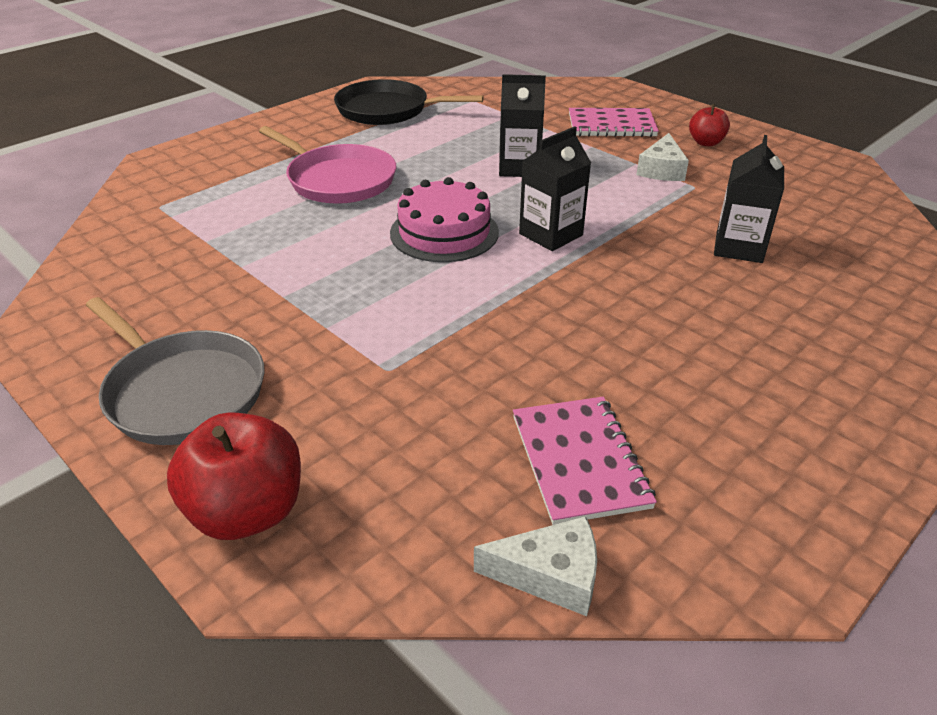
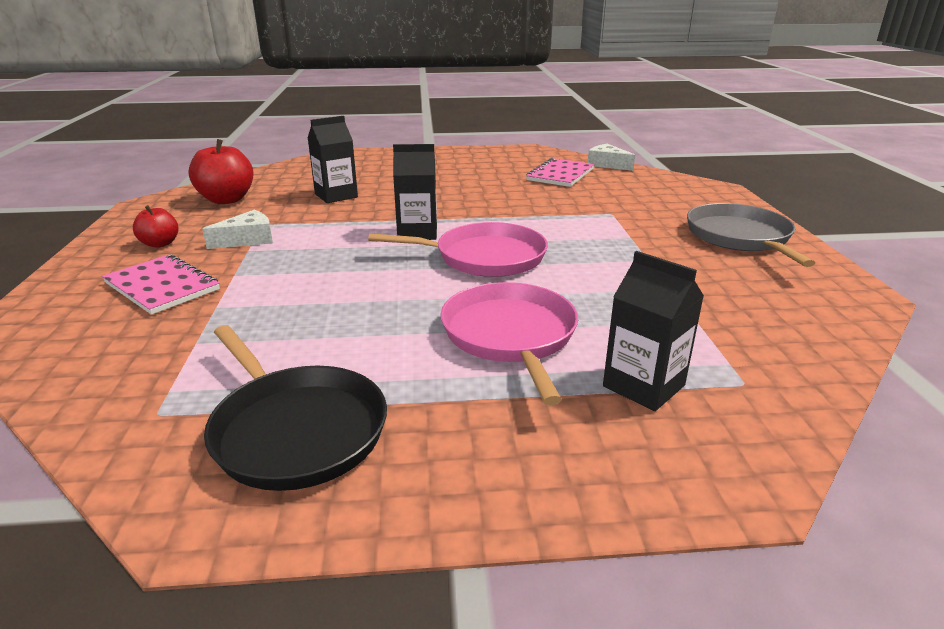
camera: 140 degrees left, 10 degrees down
(247, 512) = (715, 198): red apple -> red apple (226, 200)
(444, 232) = (484, 257): pink cake -> pink pan
(519, 168) = (333, 280): black carton -> black carton (643, 386)

